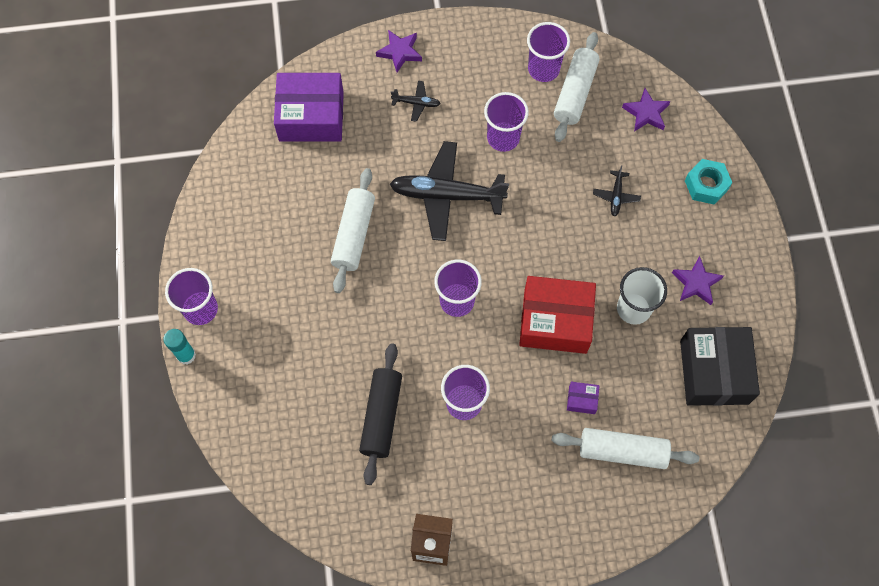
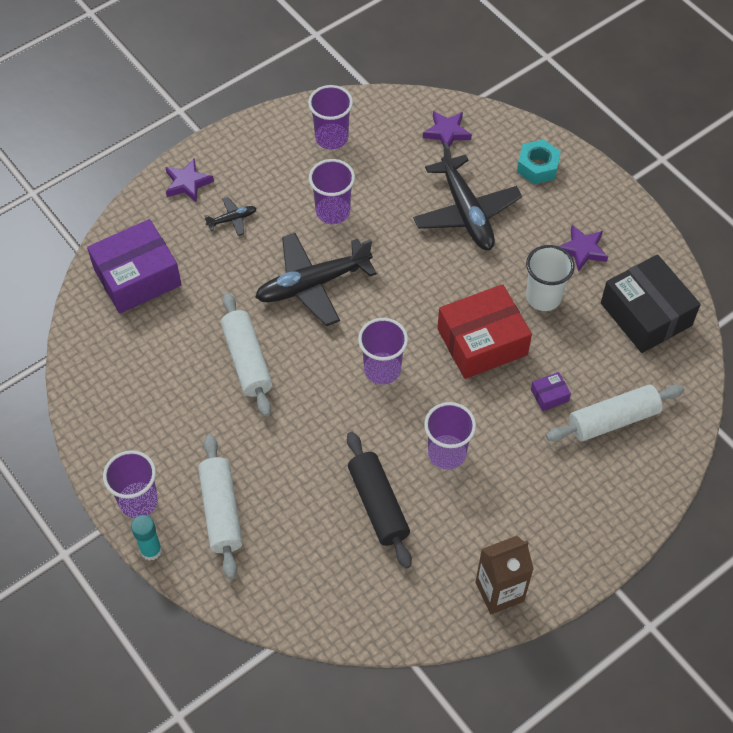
camera: 30 degrees left, 10 degrees down
(575, 92) = (372, 144): white rolling pin -> white rolling pin (221, 511)
(616, 196) = (466, 212): black plane -> black plane, size x2.27

